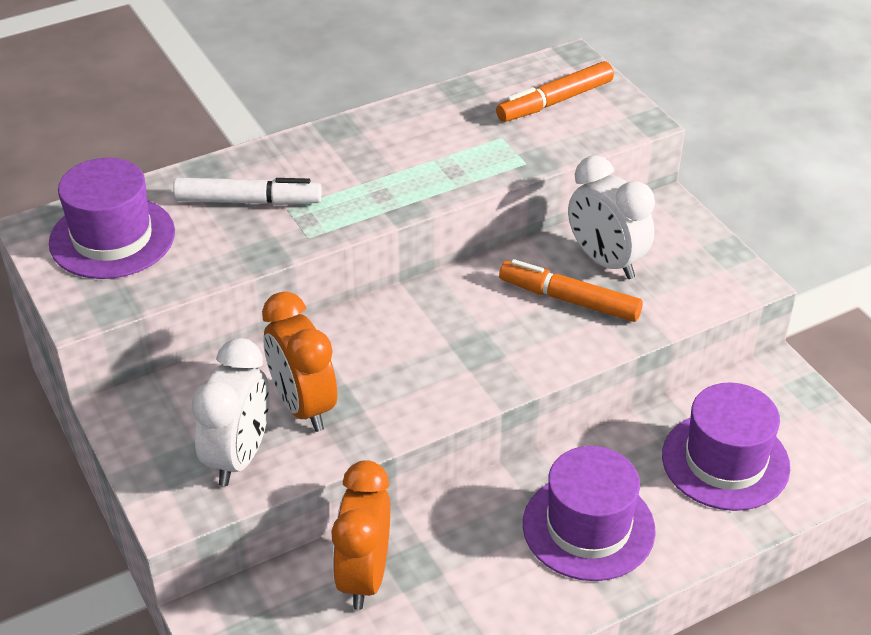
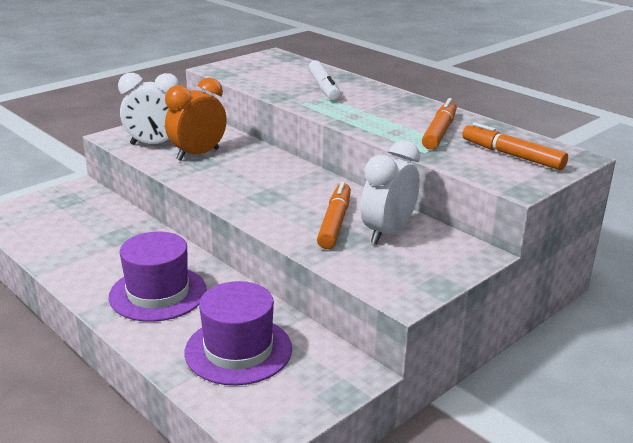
camera: 75 degrees right, 15 degrees down
(112, 237) = (273, 66): purple hat -> none
(364, 576) = (109, 222): orange clock -> none
(465, 135) = (440, 132): none -> orange marker

